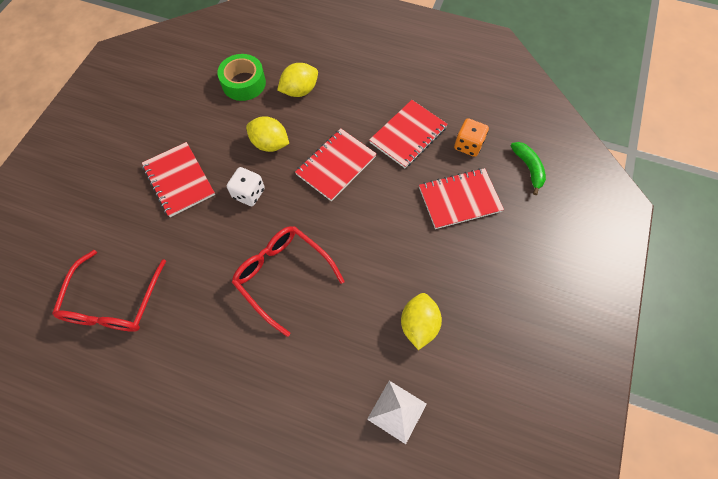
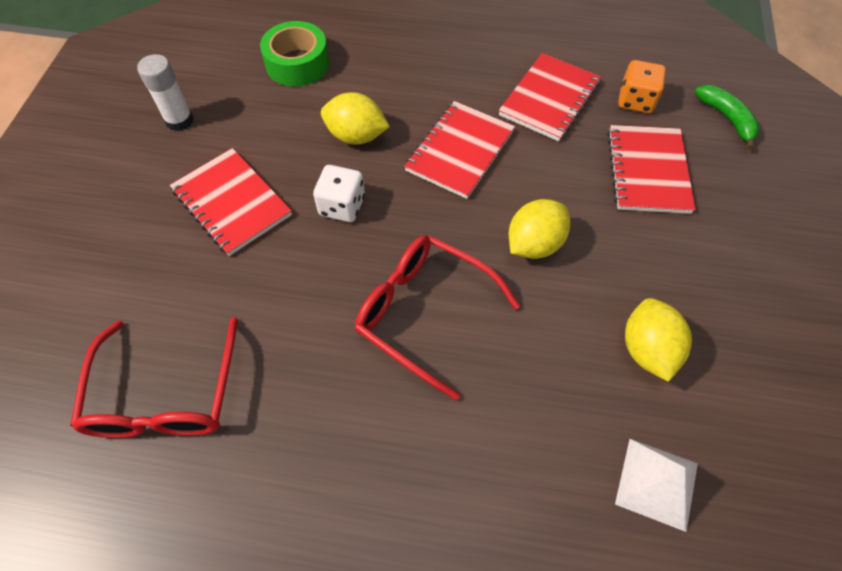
camera: 10 degrees left, 5 degrees down
(158, 115) = (179, 120): none -> white glue stick
(299, 91) = (380, 63): yellow lemon -> yellow lemon (534, 244)
(459, 199) = (648, 171): red notebook -> red notebook turned 60 degrees counterclockwise

